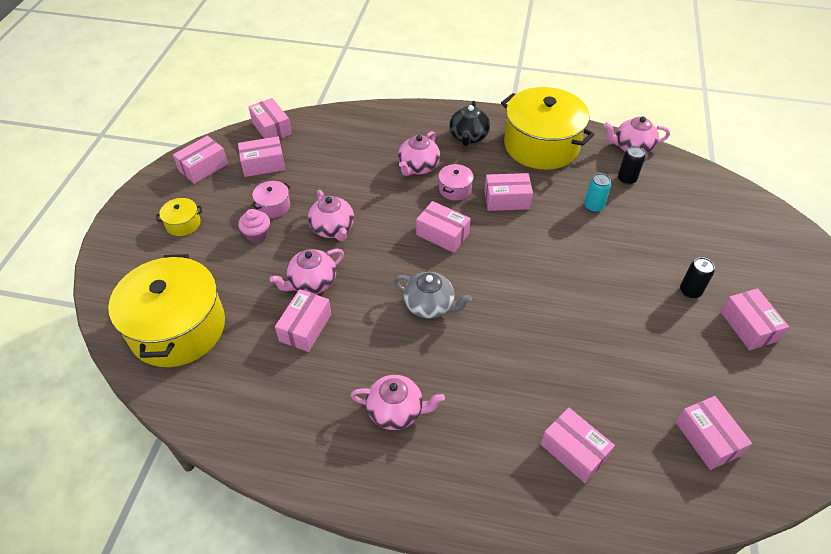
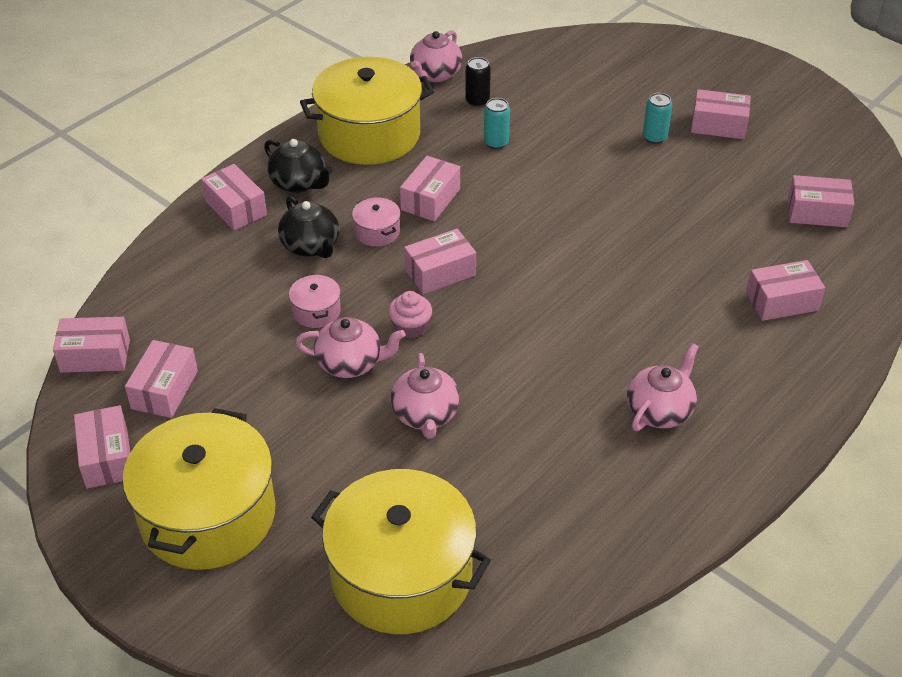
camera: 60 degrees left, 5 degrees down
(183, 224) = (208, 515): yellow pot -> yellow pot, size x2.43
(257, 234) = (297, 441): pink cupcake -> pink cupcake (410, 327)
(273, 206) = (258, 407): pink pot -> pink pot (316, 311)
(305, 327) = (492, 446): pink box -> pink box (235, 208)
(418, 167) = (311, 246): pink teapot -> black teapot
(430, 305) = (537, 327): grey teapot -> none
(690, 291) = (654, 137): black can -> turquoise can

